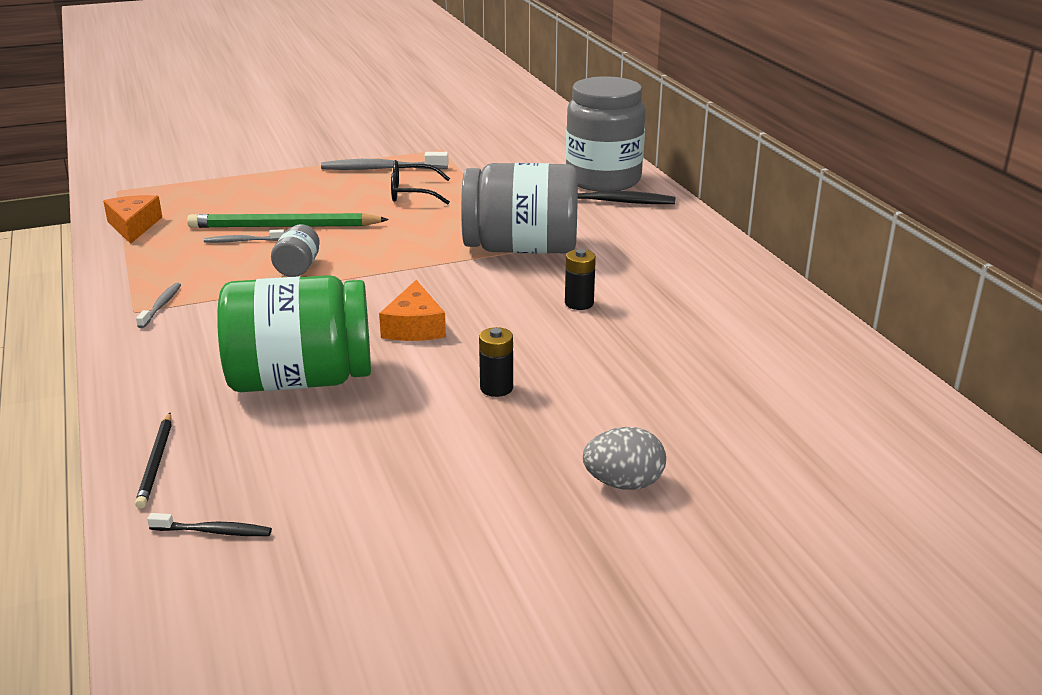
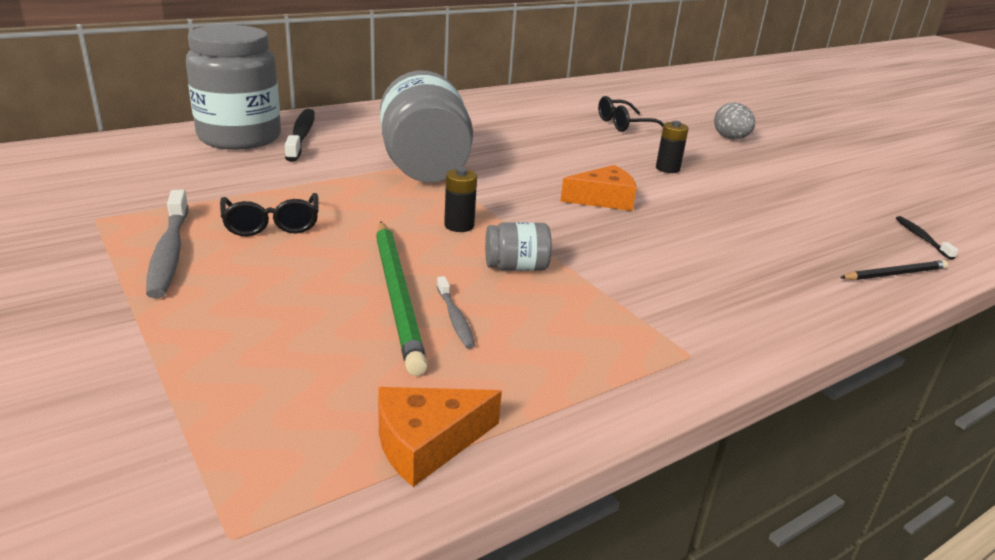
camera: 105 degrees left, 0 degrees up
(161, 306) = (664, 338): grey toothbrush -> none
(301, 380) = (727, 234): green jar -> none
(579, 303) = (522, 147): black battery -> black battery (459, 225)
(680, 392) = (624, 125): none -> black glasses

